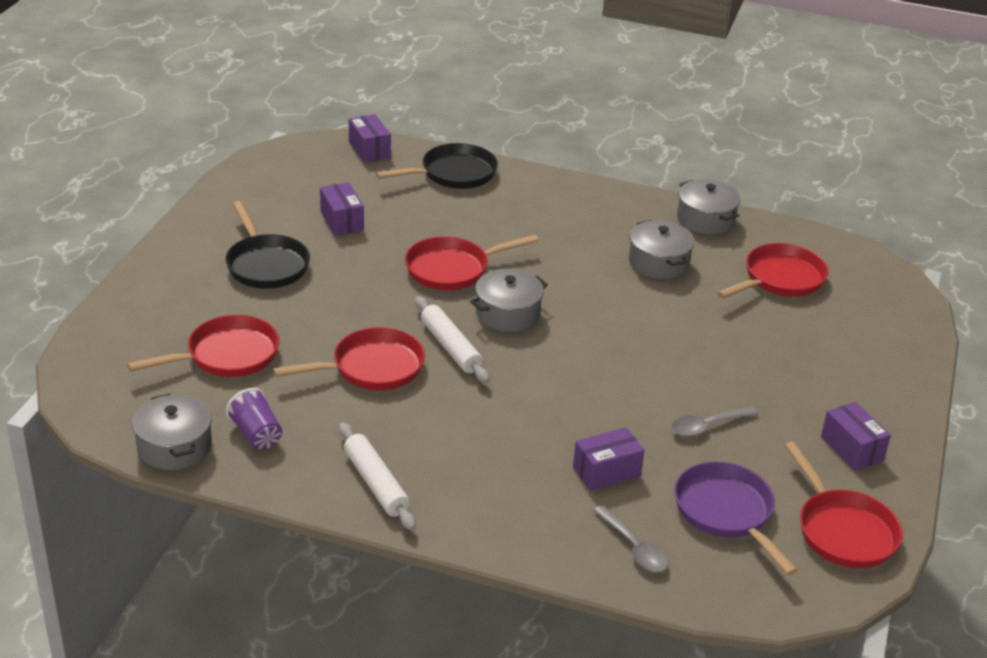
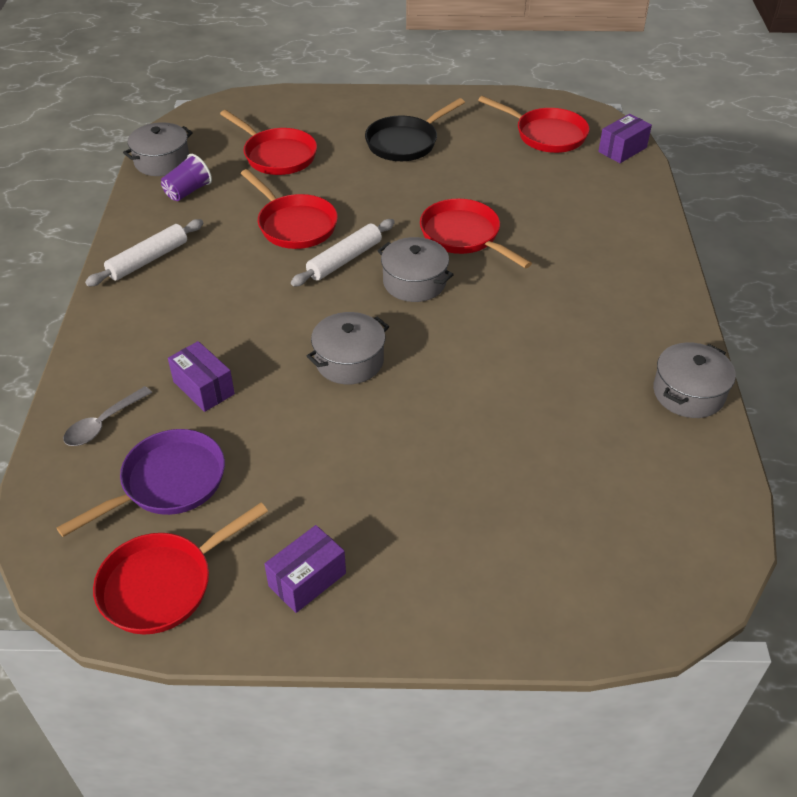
camera: 75 degrees right, 10 degrees up
(342, 221) = (496, 162): purple box -> none
(453, 174) = (624, 203): black pan -> none
(658, 262) = (571, 368): grey pot -> grey pot (349, 361)
(707, 426) = (299, 449): grey spoon -> none
(780, 279) = (609, 476): red pan -> red pan (546, 135)

